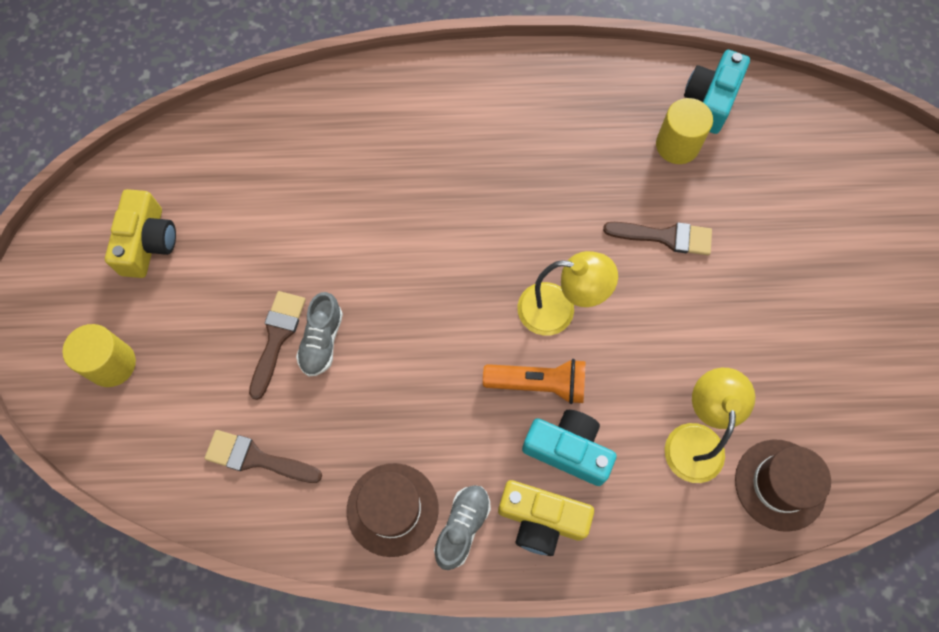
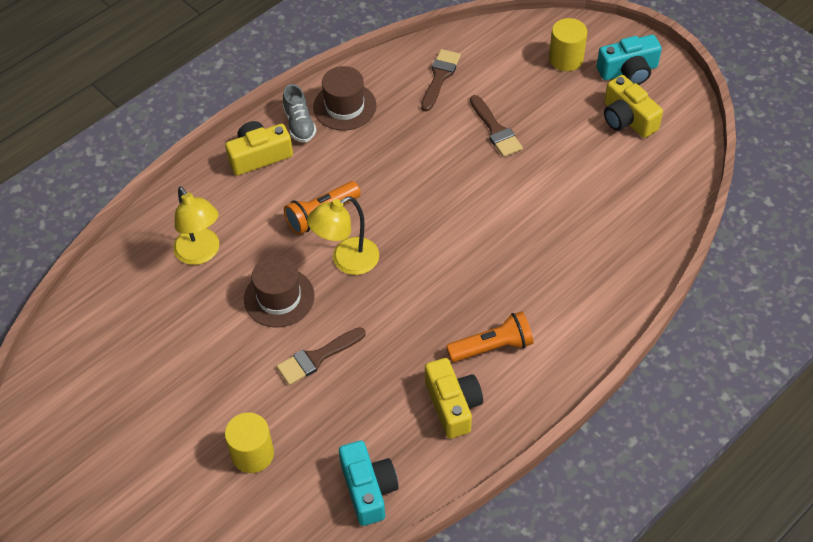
camera: 140 degrees right, 15 degrees down
(256, 458) = (440, 77): brown brush -> brown brush turned 45 degrees counterclockwise
(322, 341) = (469, 146): grey shoe -> none
(508, 131) = (492, 347): none -> orange flashlight
(568, 450) = (273, 196): turquoise camera -> turquoise camera (628, 71)
(586, 111) = (453, 405): none -> yellow camera
(677, 145) = (363, 431): yellow cylinder -> yellow cylinder (252, 454)
(780, 484) = (130, 266): brown hat -> brown hat (279, 297)

